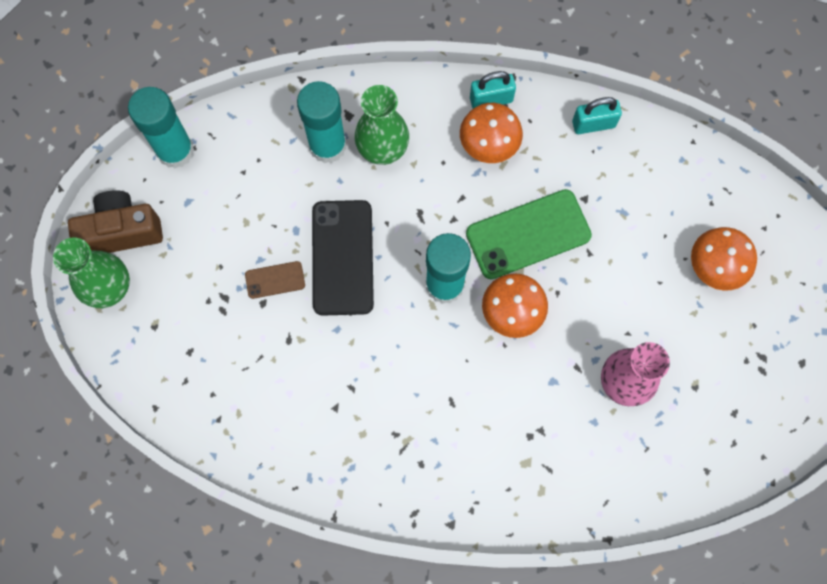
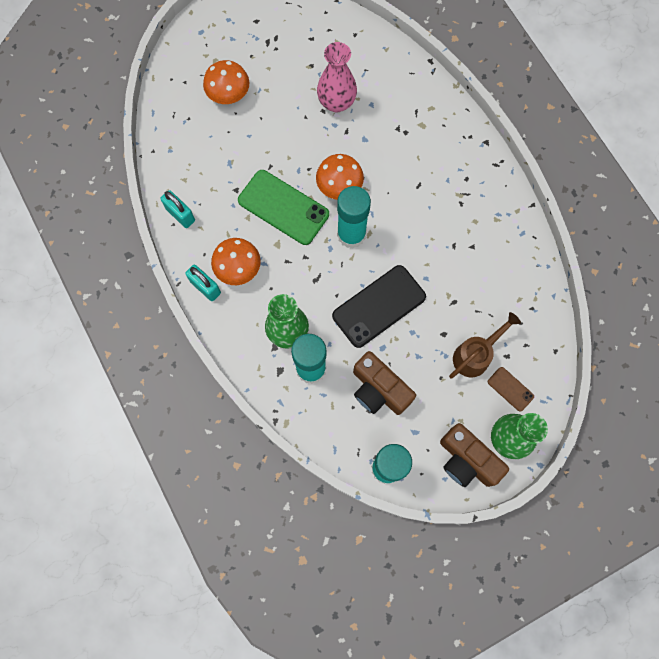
camera: 125 degrees left, 0 degrees up
(215, 318) = (475, 355): none -> brown watering can
(255, 196) = (379, 390): none -> brown camera
(275, 280) = (423, 337): brown phone -> brown phone (510, 389)

